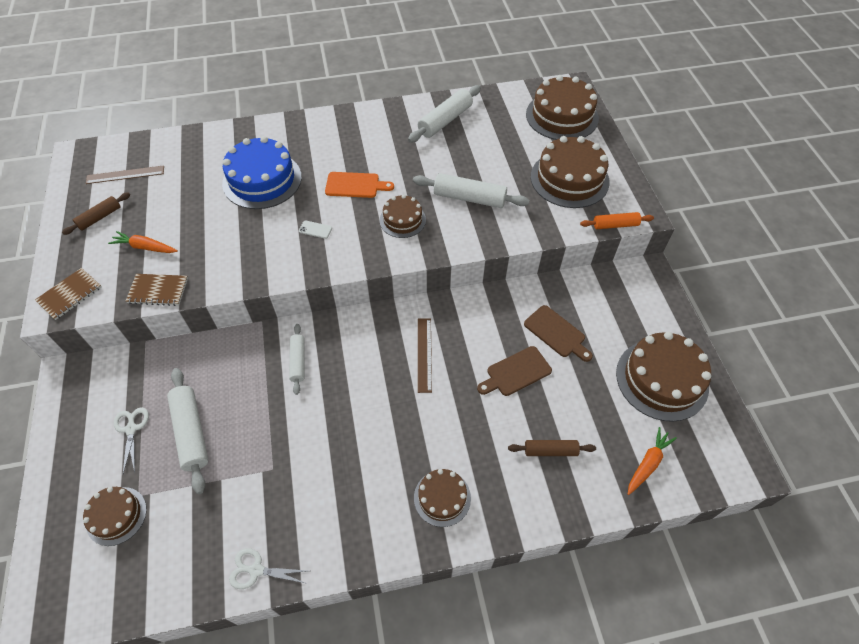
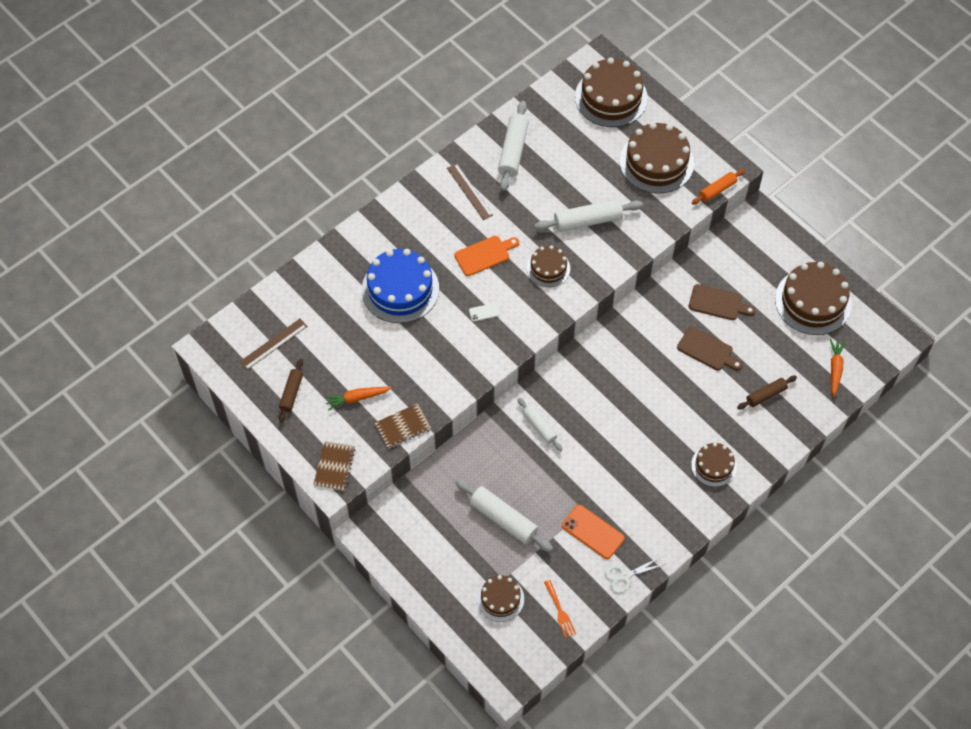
camera: 30 degrees left, 5 degrees up
(131, 429) = (456, 541): white scissors -> none
(159, 568) = (560, 611): none -> orange fork
(263, 497) = (593, 532): none -> orange phone
(424, 354) = (630, 371): brown ruler -> brown ruler (469, 191)
(516, 372) = (707, 350): brown cutting board -> brown cutting board turned 90 degrees counterclockwise

